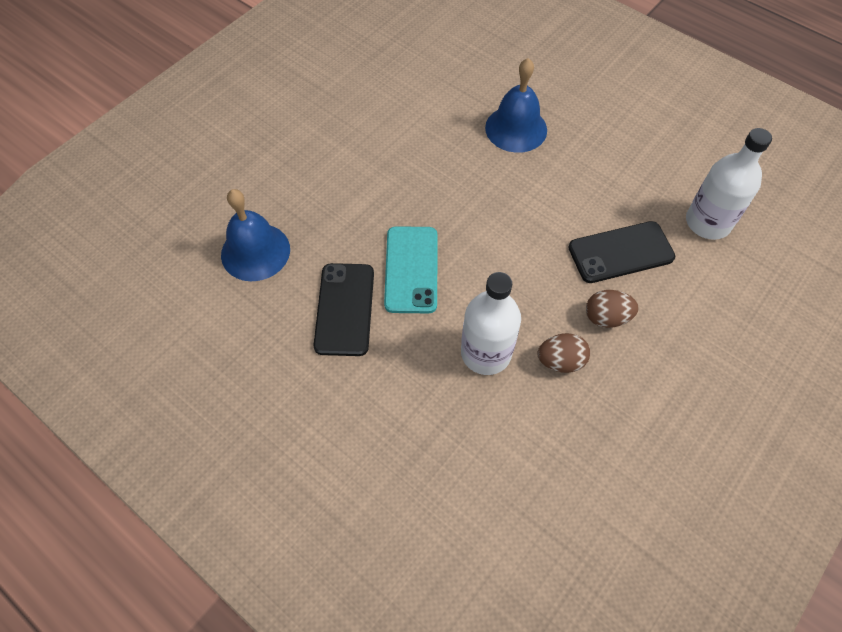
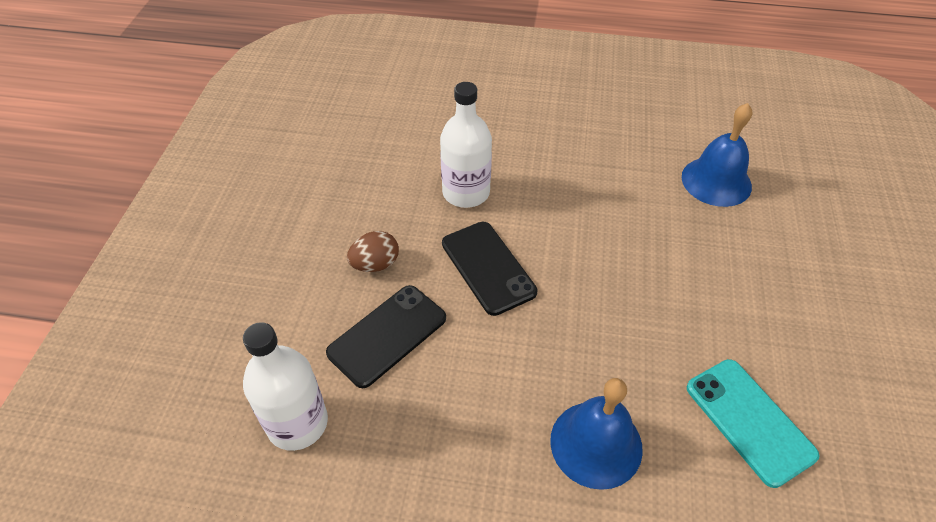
camera: 150 degrees right, 10 degrees down
(344, 309) = (602, 174): black phone -> black phone (488, 267)
(411, 269) = (577, 226): turquoise phone -> turquoise phone (749, 421)
(560, 361) = (400, 212): brown egg -> none

